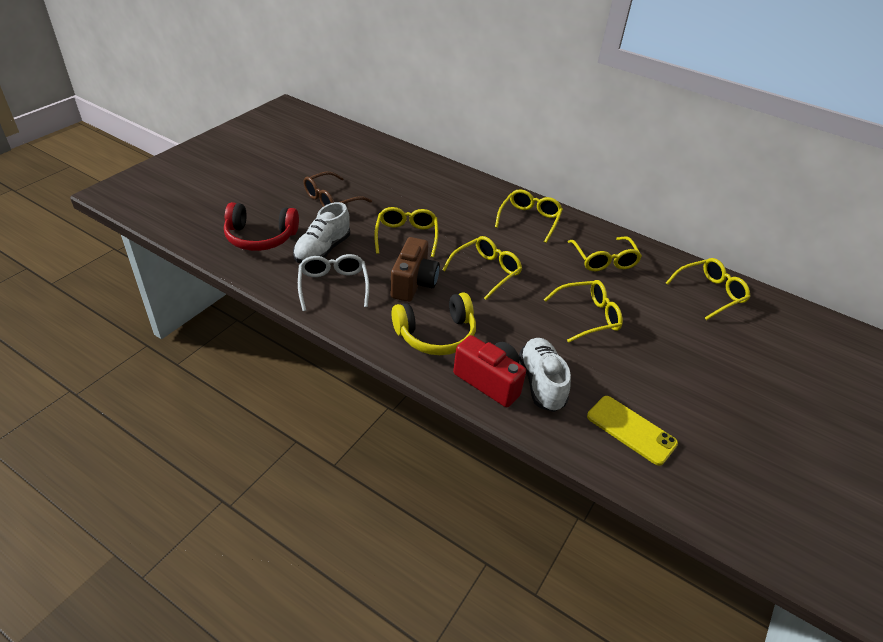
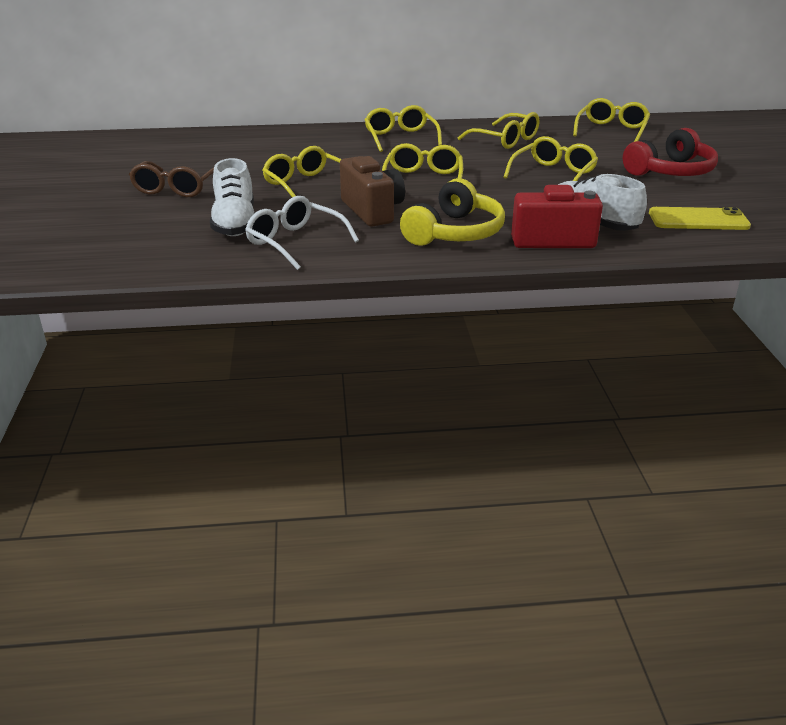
camera: 35 degrees left, 10 degrees down
(260, 237) = (143, 240): red headphones -> red headphones (670, 171)

